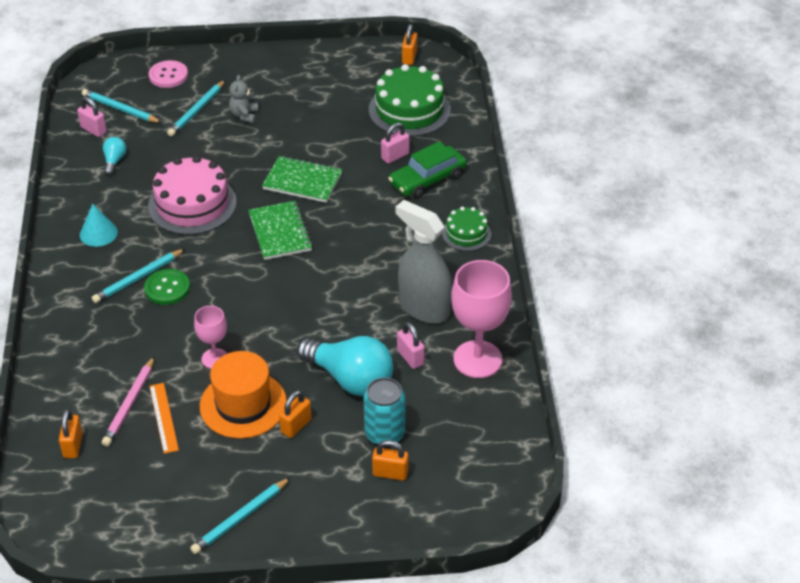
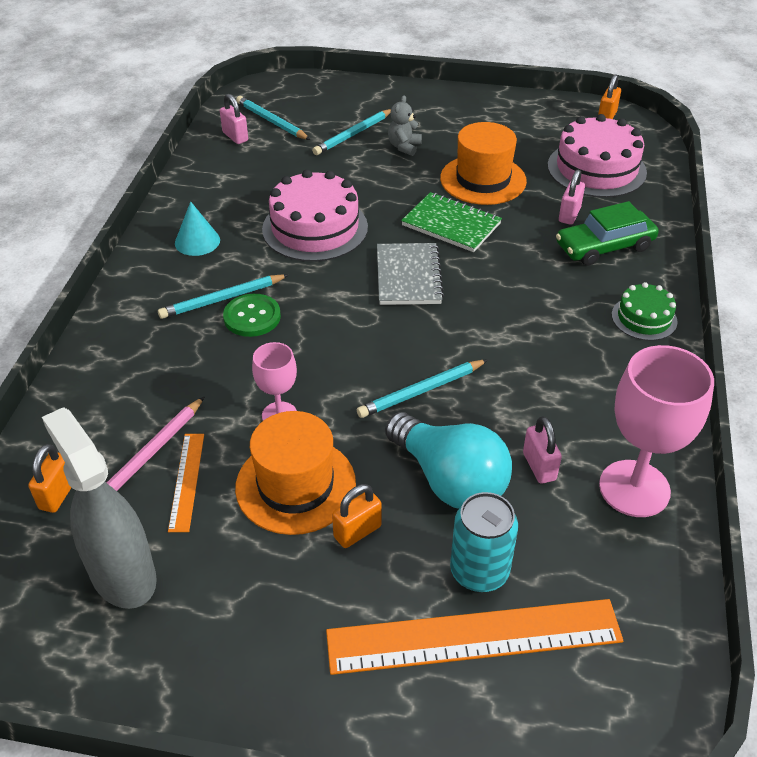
camera: 15 degrees right, 0 degrees up
(114, 161) = (245, 170): turquoise light bulb -> none
(168, 75) = (334, 97): pink button -> none
(240, 518) = (236, 658): turquoise pencil -> turquoise pencil (420, 391)
(280, 232) = (408, 276): green notebook -> grey notebook
(318, 136) = (483, 180): none -> orange hat
(390, 473) = (474, 637): orange padlock -> orange ruler
(395, 156) = (569, 215): pink padlock -> pink padlock turned 45 degrees counterclockwise
(409, 110) = (596, 169): green cake -> pink cake
(424, 308) = (570, 403): grey spray bottle -> grey spray bottle (123, 574)

